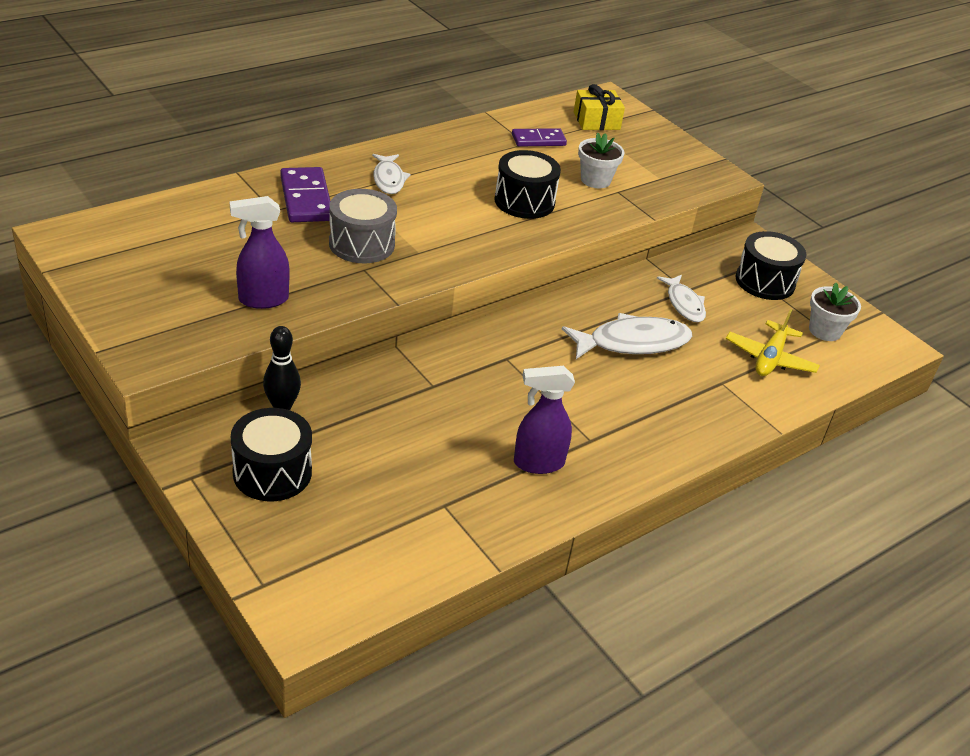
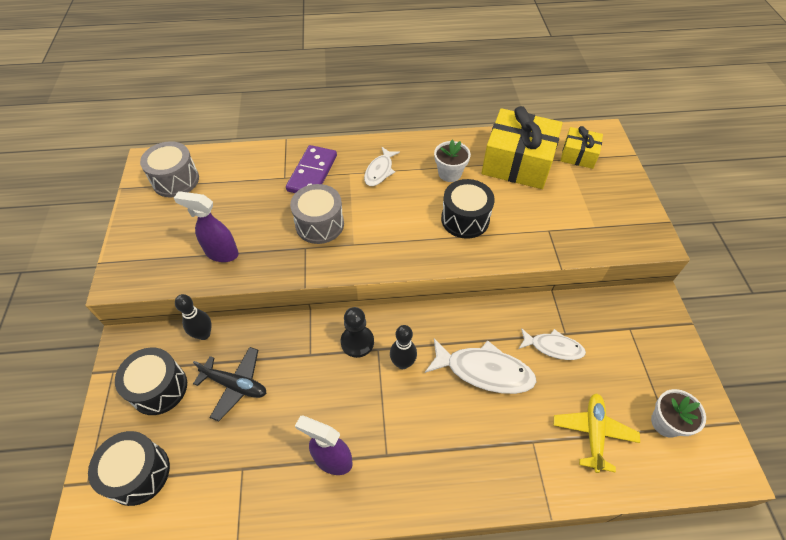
camera: 35 degrees right, 15 degrees up
(122, 245) = (175, 180): none -> grey drum
(368, 439) = (235, 385): none -> black plane
(478, 359) = (357, 342): none -> black pawn
(538, 140) = (517, 162): purple domino -> yellow gift
(544, 361) = (403, 363): none -> black bowling pin
(595, 180) = (537, 214): white flower pot -> white flower pot (449, 173)
(684, 304) = (553, 347): white fish -> white fish turned 90 degrees counterclockwise
(765, 281) = (642, 348): black drum -> black drum (139, 473)
(770, 358) = (593, 433): yellow plane -> yellow plane turned 135 degrees clockwise

